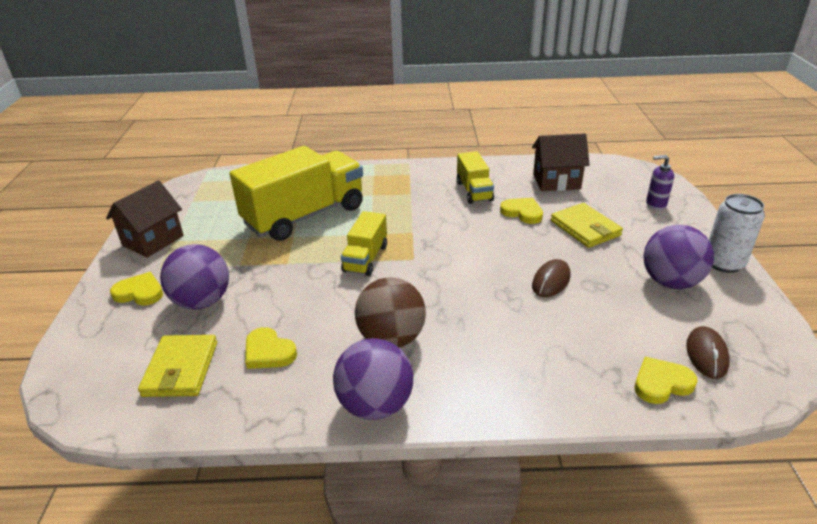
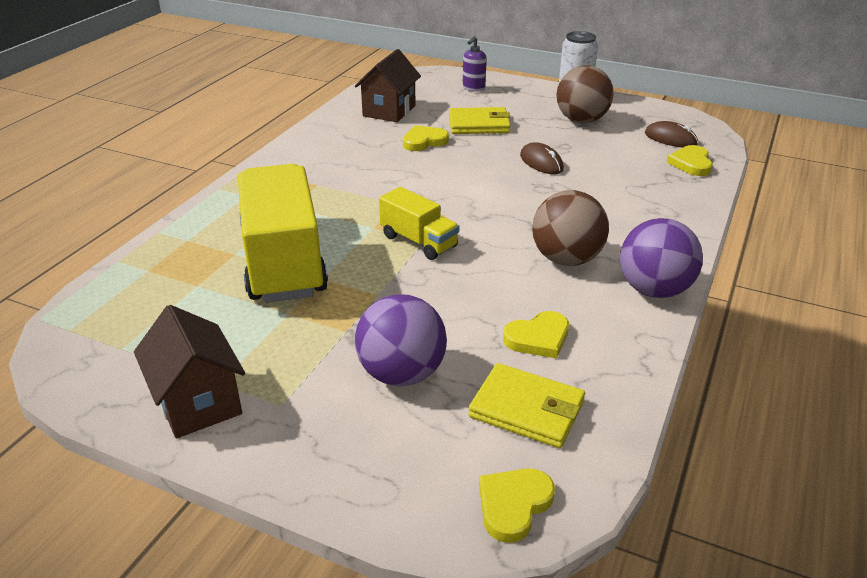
camera: 65 degrees left, 0 degrees up
(139, 292) = (331, 430): yellow heart -> yellow heart (513, 505)
(474, 191) = (357, 151): yellow truck -> none
(670, 282) = (581, 120): purple ball -> brown ball

